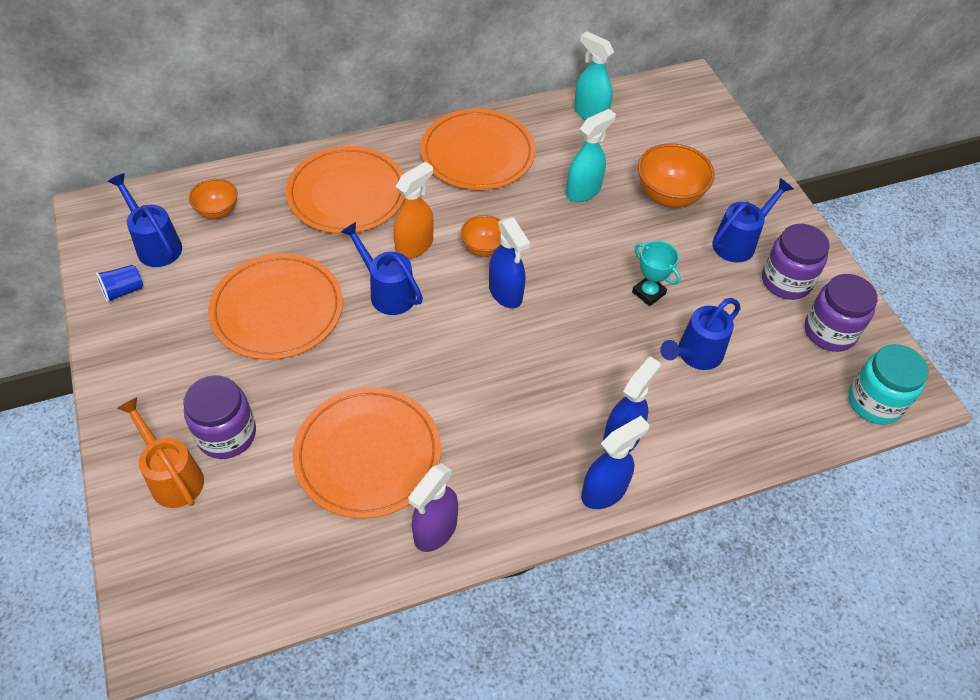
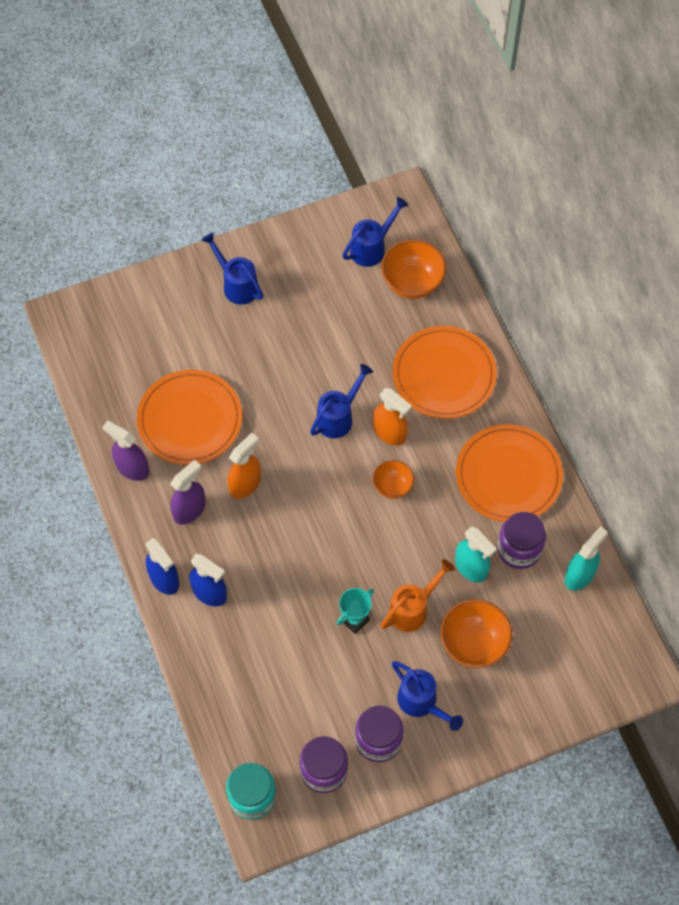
camera: 90 degrees right, 10 degrees up
(123, 291) = (324, 237): blue cup -> none
(173, 477) = (168, 303): orange watering can -> orange watering can (412, 609)
(218, 211) = (412, 283): orange bowl -> orange bowl, size x1.65
(227, 434) = (202, 329): purple jar -> purple jar (519, 549)
(277, 309) = (315, 342): orange plate -> none
(470, 393) = (245, 484): none -> orange spray bottle
(503, 458) = (189, 510): none -> purple spray bottle
(506, 293) = (345, 505): blue spray bottle -> none
(695, 355) = (291, 654): blue watering can -> blue watering can (237, 285)

